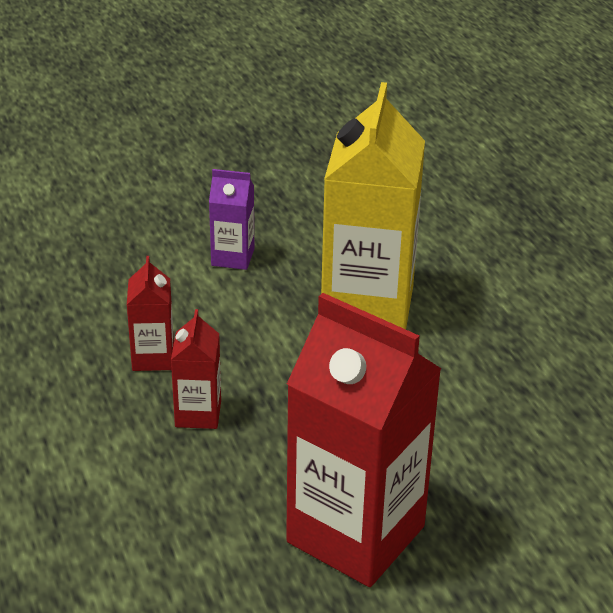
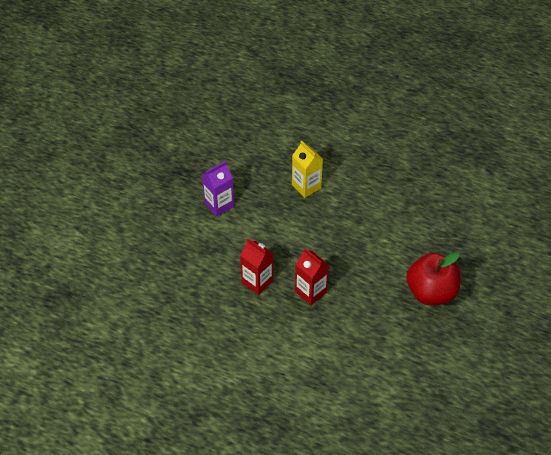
camera: 45 degrees left, 15 degrees up
(355, 534) = (431, 292): red carton -> red apple
(367, 307) = (306, 186): yellow carton -> yellow carton, size x0.46

